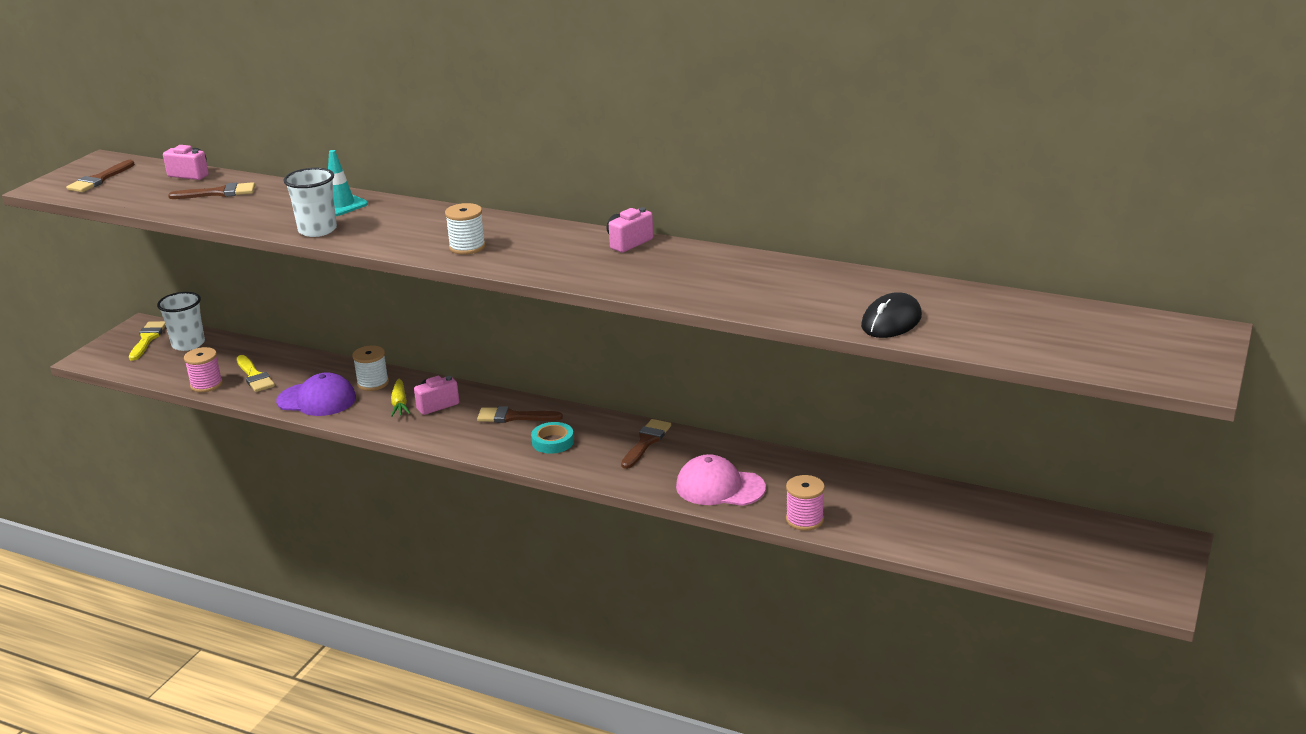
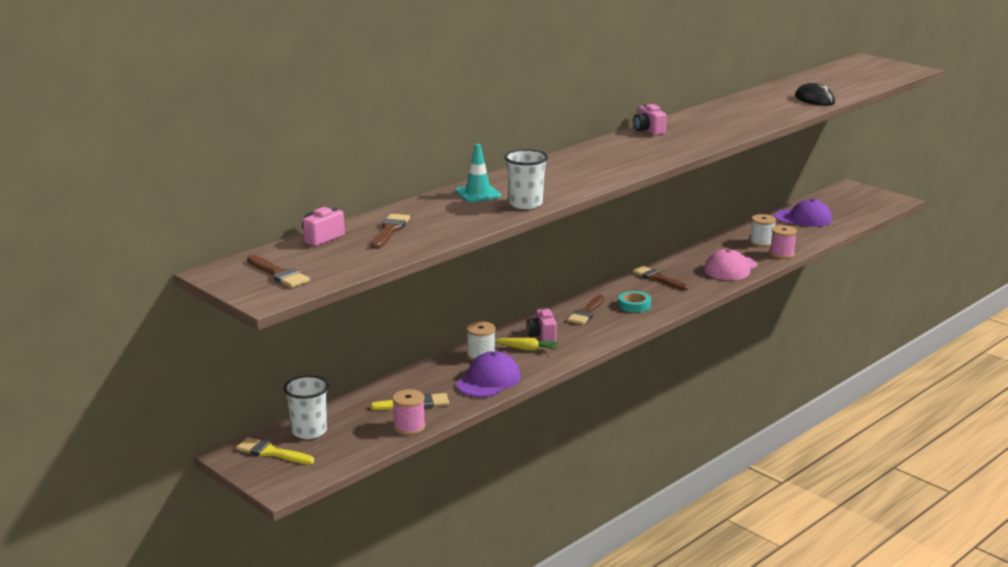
camera: 70 degrees left, 5 degrees down
(467, 247) = (611, 167): white spool -> white spool (761, 242)
(970, 517) = (803, 218): none -> purple cap

